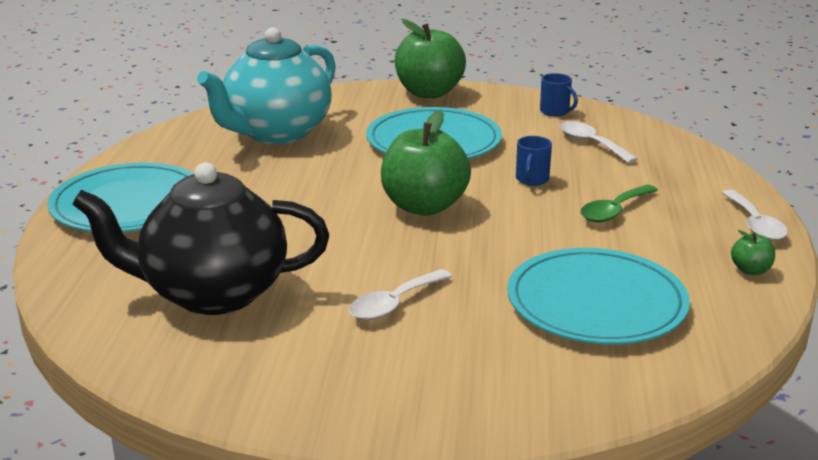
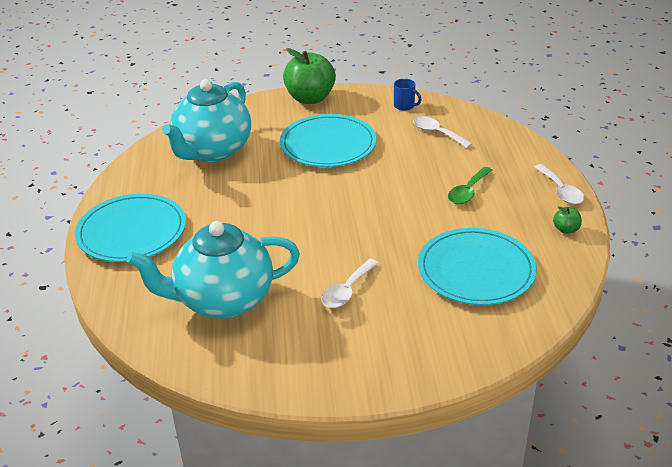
camera: 10 degrees left, 10 degrees up
(212, 293) = (223, 300): black teapot -> turquoise teapot
(424, 206) = (340, 205): green apple -> none
(532, 179) = (406, 171): blue mug -> none

